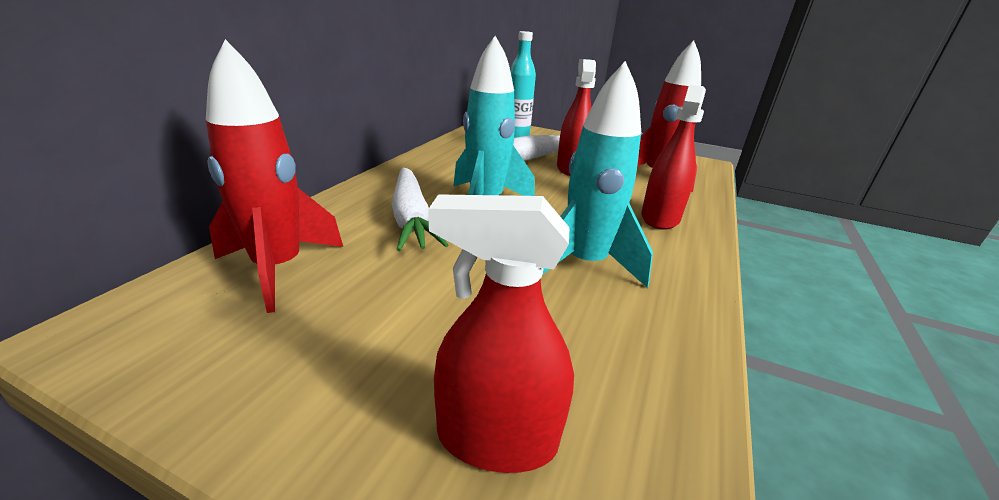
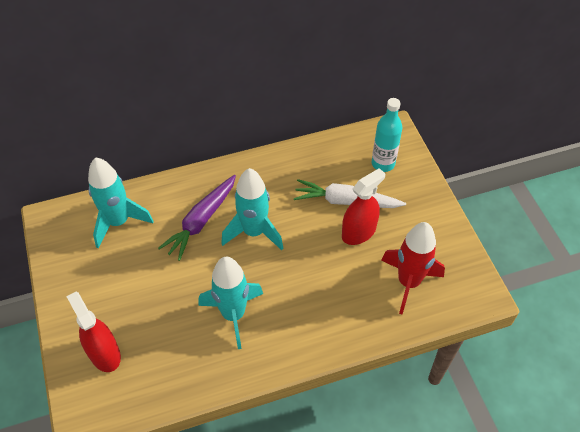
camera: 50 degrees right, 25 degrees up
(278, 269) = (118, 222): red rocket -> turquoise rocket
(411, 218) = (201, 221): white carrot -> purple carrot
(660, 218) = (331, 317): red spray bottle -> none

